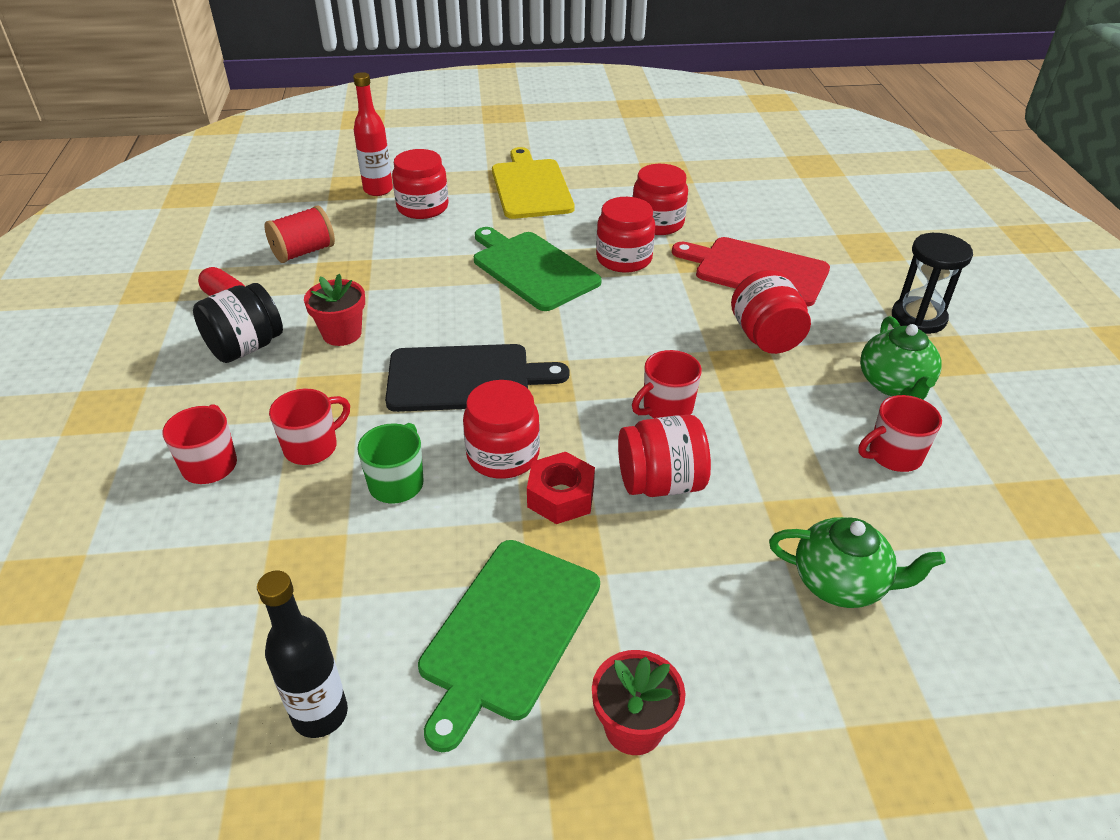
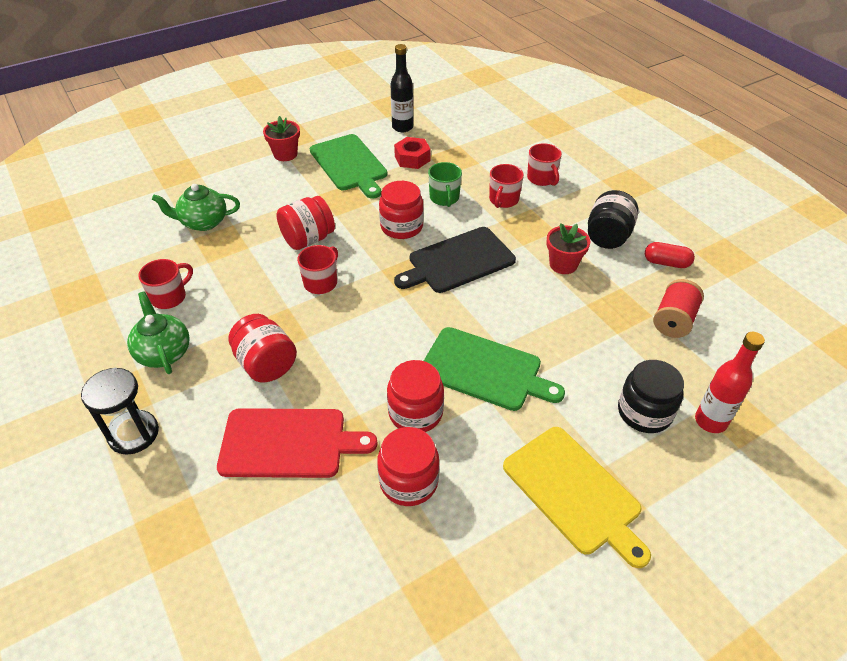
camera: 155 degrees right, 5 degrees up
(422, 207) = (644, 412): red jar -> black jar
(508, 632) = (350, 164): green cutting board -> green cutting board turned 150 degrees clockwise
(560, 496) = (358, 217): red nut -> red nut (412, 158)

